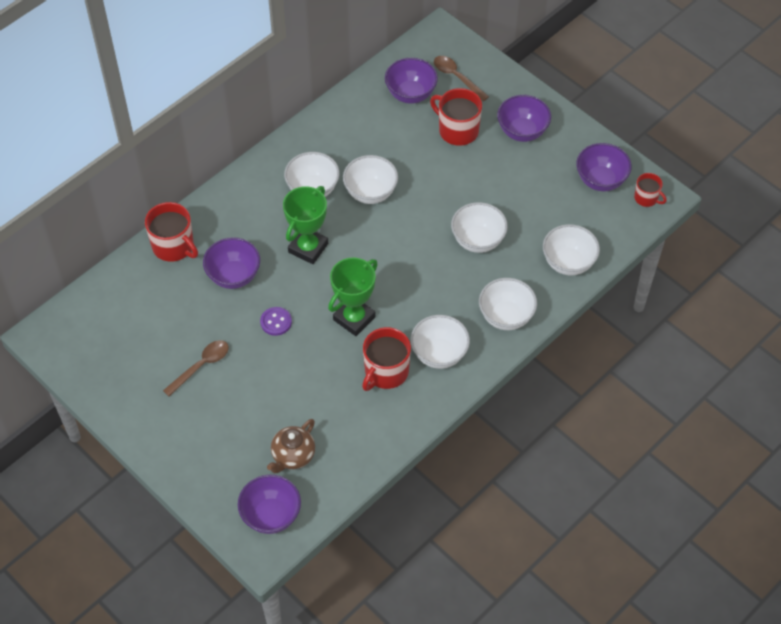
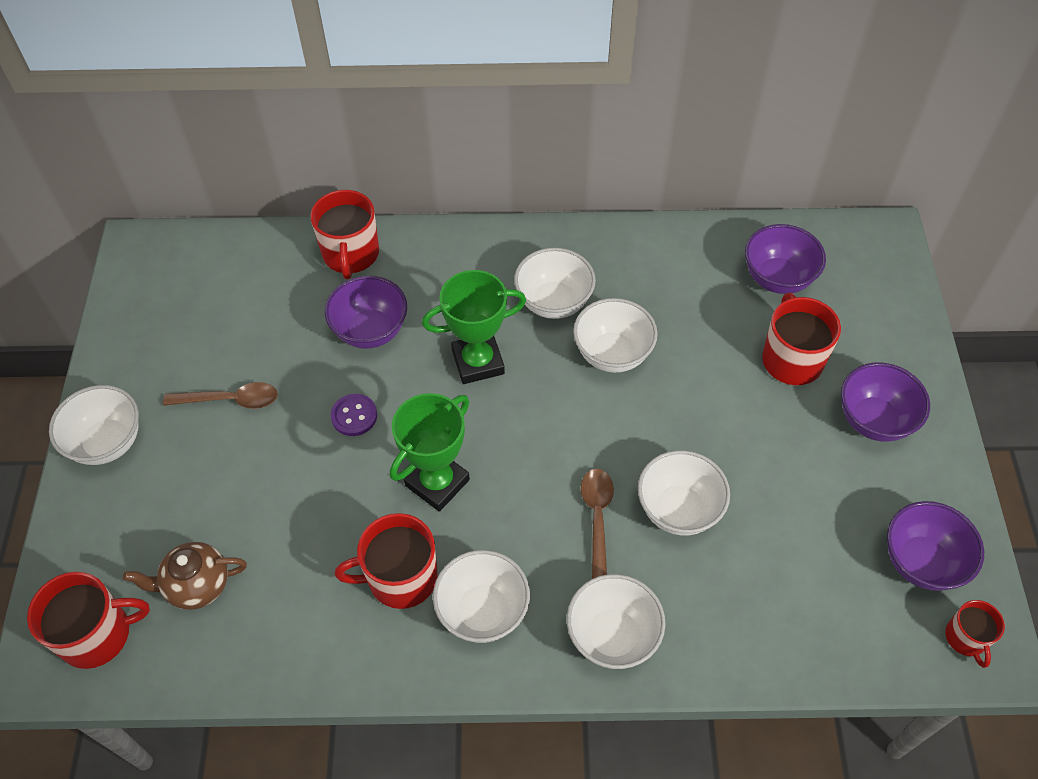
camera: 45 degrees right, 0 degrees up
(271, 515) = (97, 634): purple bowl -> red mug
(354, 318) = (437, 483): green trophy -> green trophy turned 45 degrees counterclockwise
(456, 77) = (854, 298): brown spoon -> brown spoon (597, 518)
(568, 263) = (766, 635): white bowl -> white bowl (107, 442)

